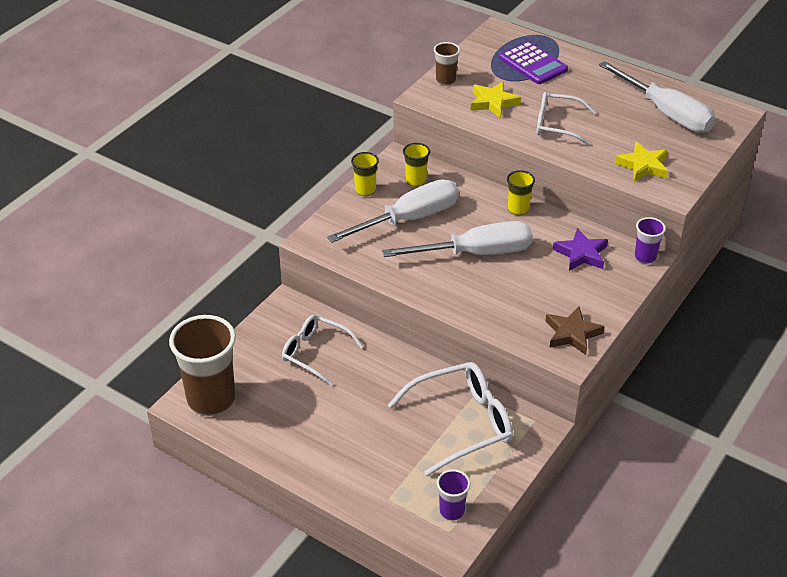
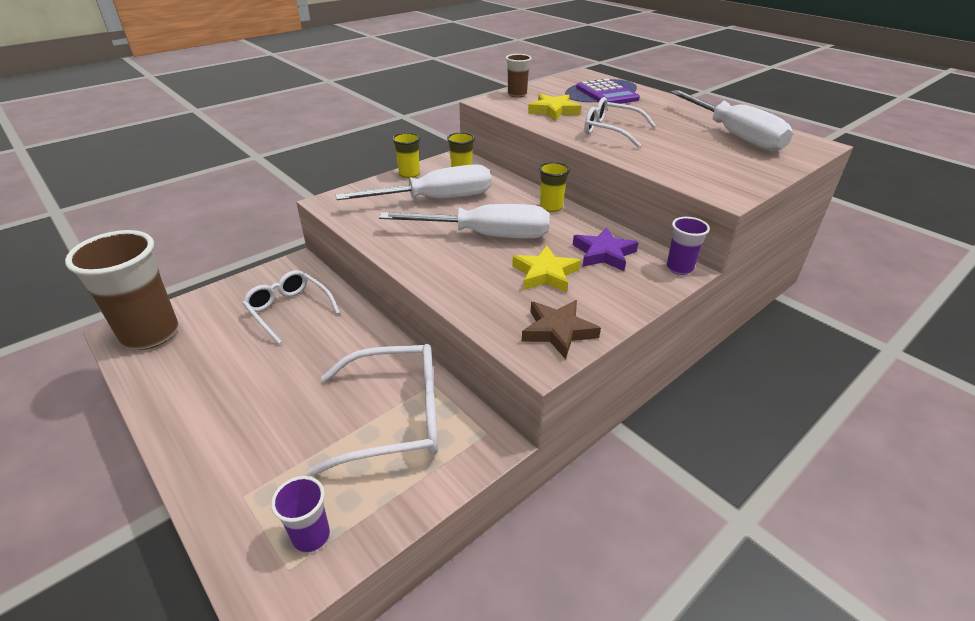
camera: 15 degrees right, 5 degrees down
(643, 166) = (696, 169): yellow star -> yellow star (545, 274)

